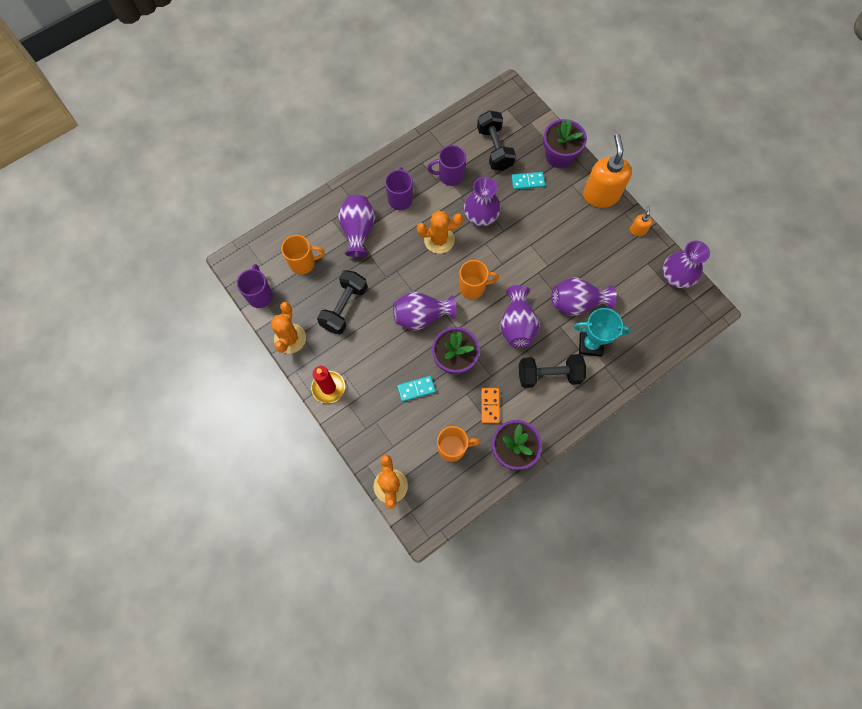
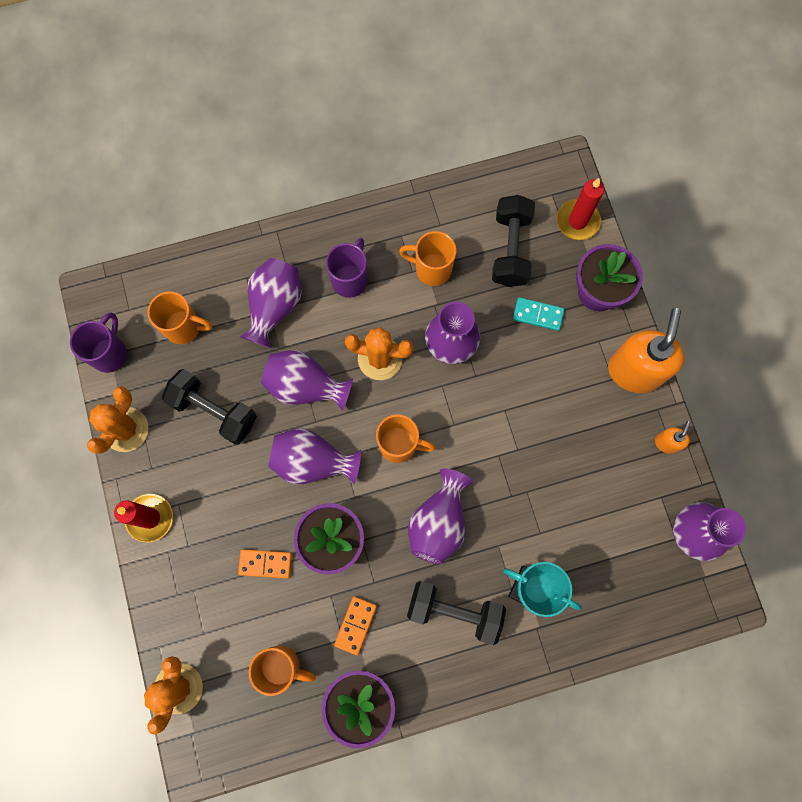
camera: 20 degrees right, 5 degrees up
(344, 307) = (214, 411): black dumbbell -> black dumbbell turned 75 degrees clockwise
(416, 389) = (265, 564): turquoise domino -> orange domino
(450, 176) = (432, 269): purple mug -> orange mug
(529, 119) = (577, 221): none -> red candle
(577, 303) = (535, 520): purple vase -> purple vase (305, 386)

